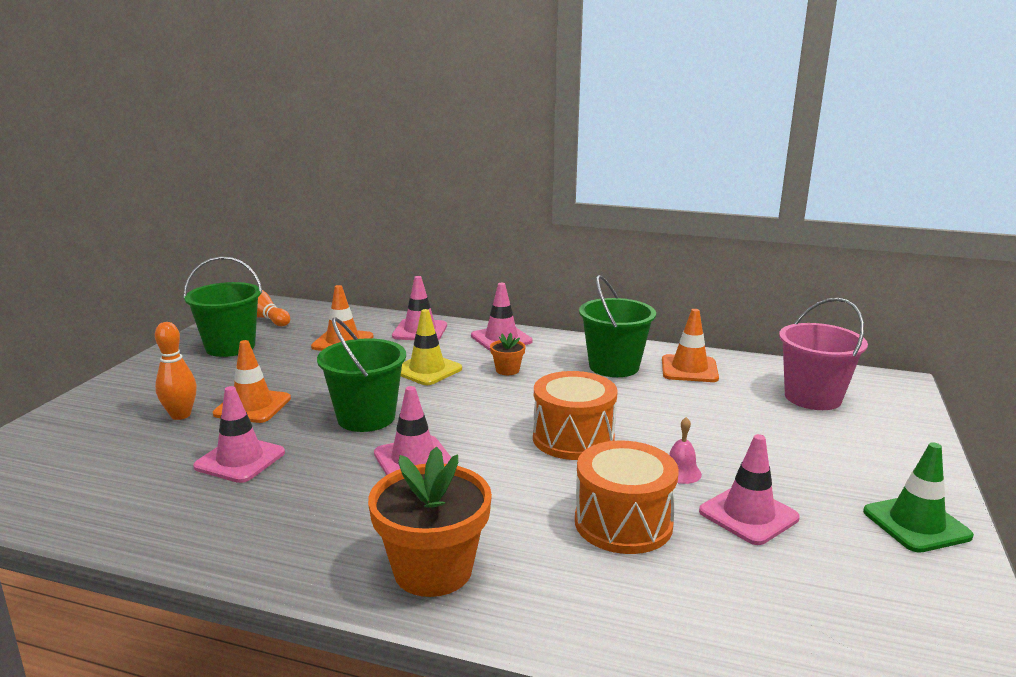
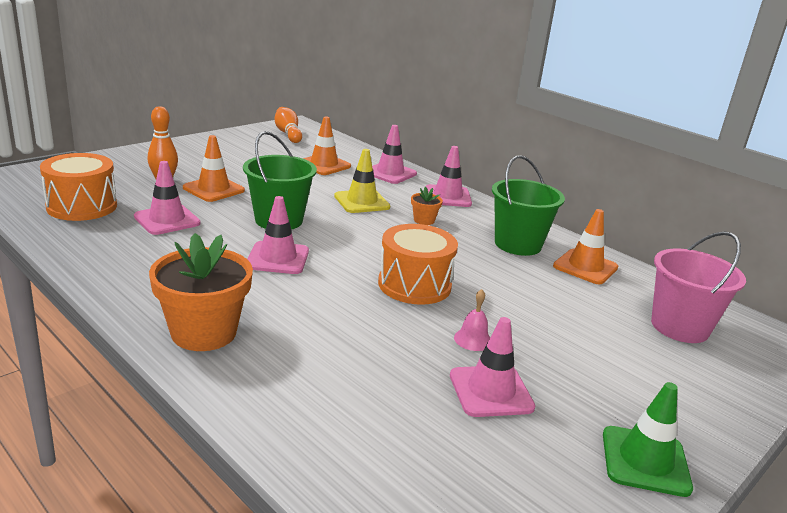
camera: 25 degrees right, 5 degrees up
(230, 347) = (244, 147): green bucket -> none
(623, 523) = (377, 356): orange drum -> orange drum (82, 206)

